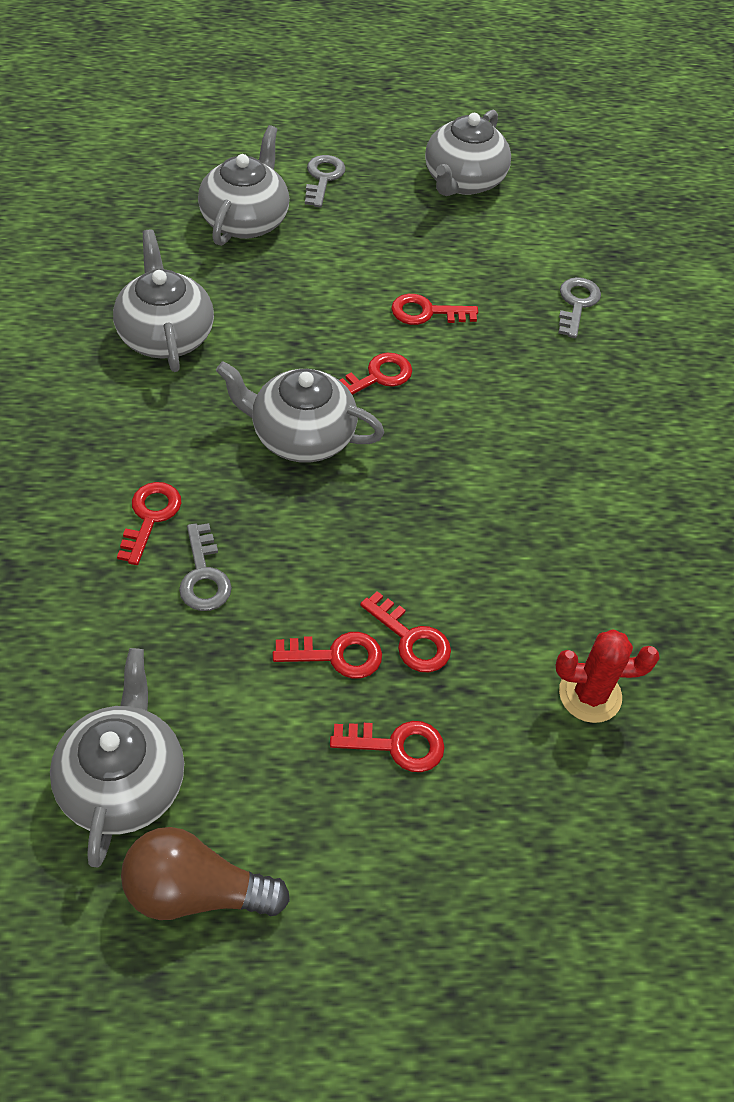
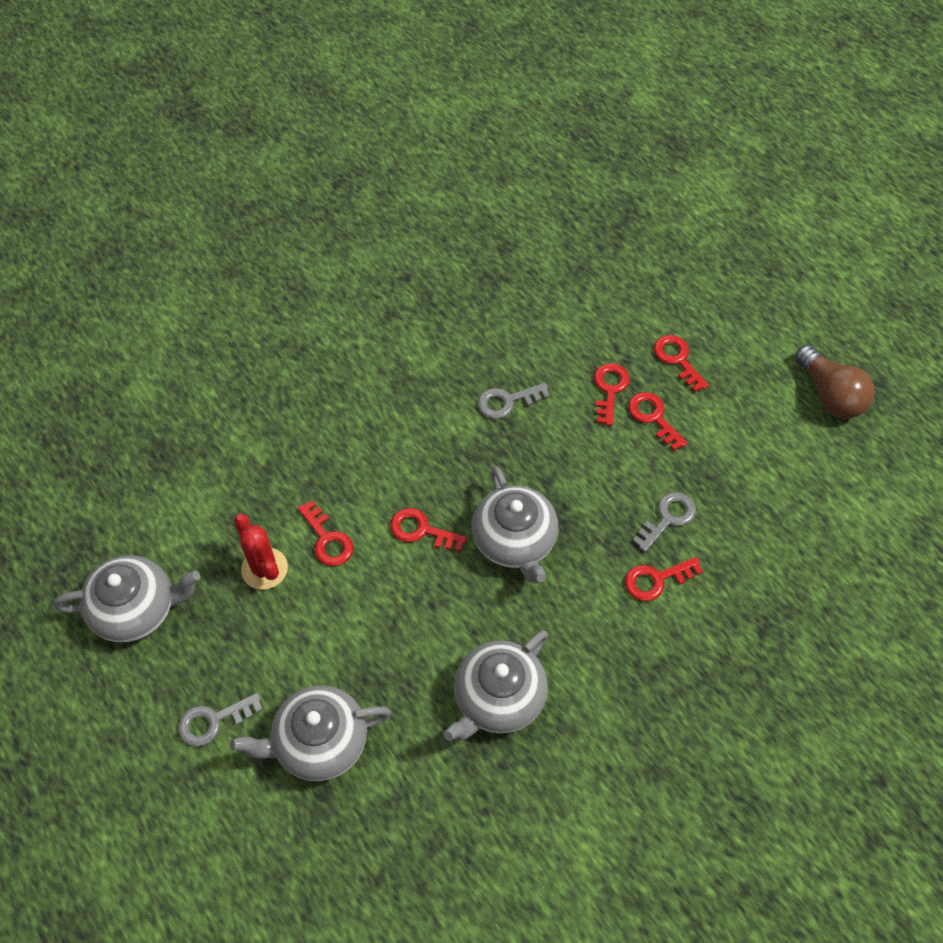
camera: 120 degrees left, 5 degrees up
(123, 781) = (815, 464): grey teapot -> none
(576, 304) = (240, 451): grey key -> grey key (507, 401)
(590, 694) = (567, 294): red cactus -> red cactus (264, 569)

